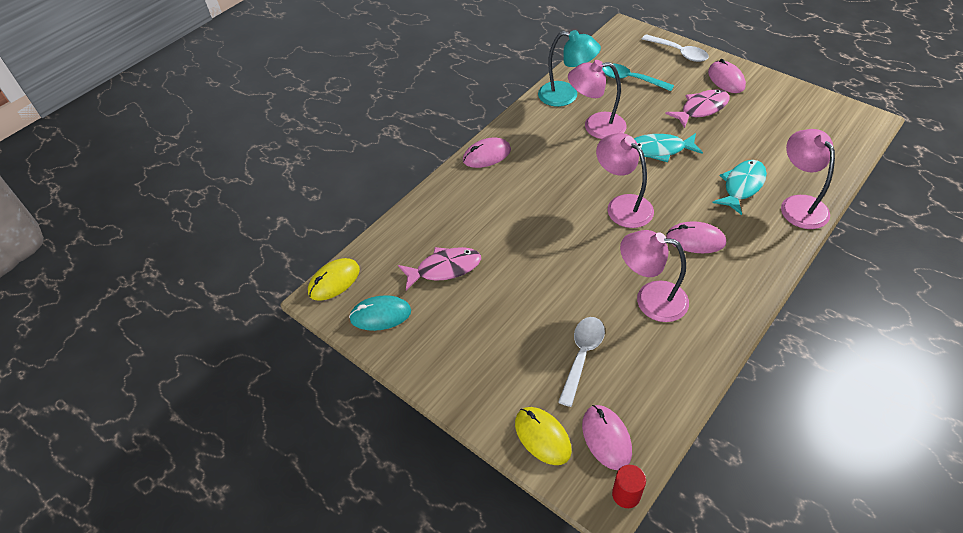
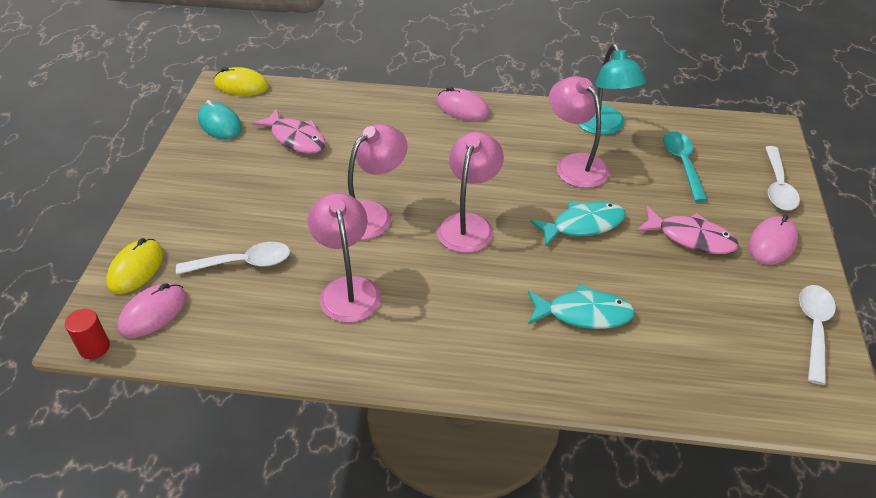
camera: 55 degrees right, 5 degrees down
(659, 150) = (583, 225): turquoise fish -> turquoise fish turned 105 degrees clockwise
(695, 240) = (461, 298): pink mouse -> none
(798, 205) = (596, 377): pink lamp -> pink lamp (372, 214)
(803, 99) = (814, 329): none -> white spoon

